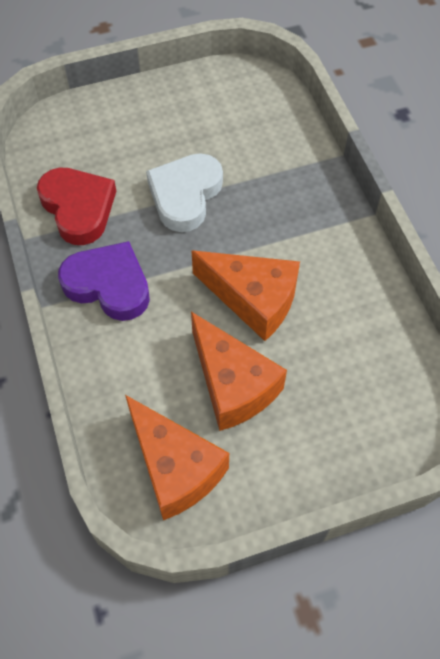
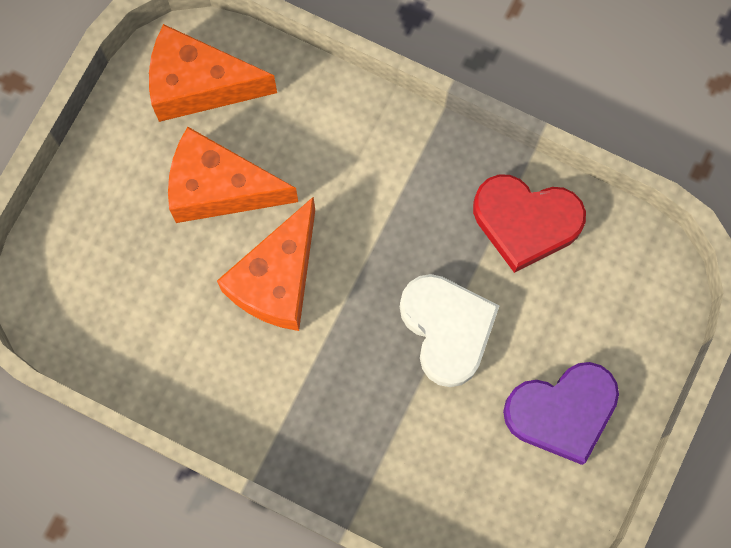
camera: 135 degrees right, 15 degrees up
(108, 285) = (413, 177): purple heart -> purple heart (562, 412)
(253, 300) = (277, 279): orange cheese -> orange cheese turned 45 degrees counterclockwise

